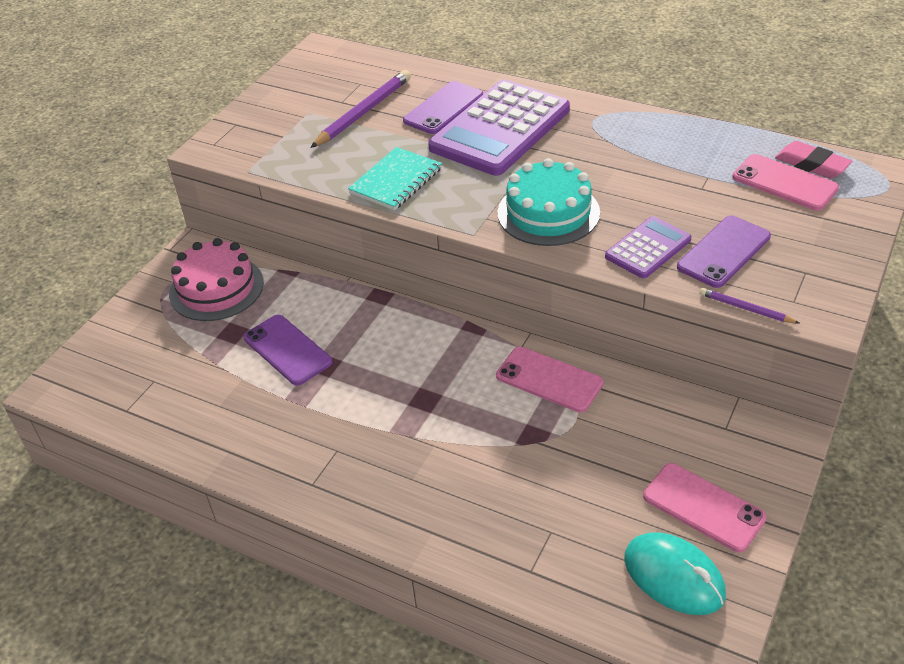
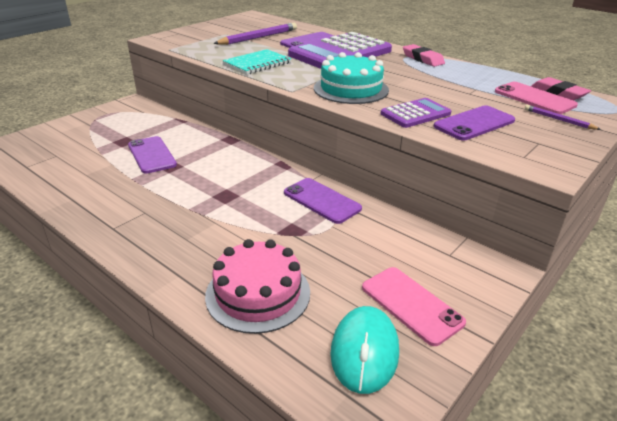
camera: 10 degrees right, 10 degrees down
(216, 288) = (131, 120): pink cake -> pink cake (258, 293)
(549, 379) = (322, 201): pink phone -> purple phone
(619, 120) = (422, 59): none -> pink eraser
(674, 576) = (364, 352): turquoise mouse -> turquoise mouse turned 45 degrees clockwise
(745, 308) = (481, 154): purple pencil -> purple pencil (558, 119)

